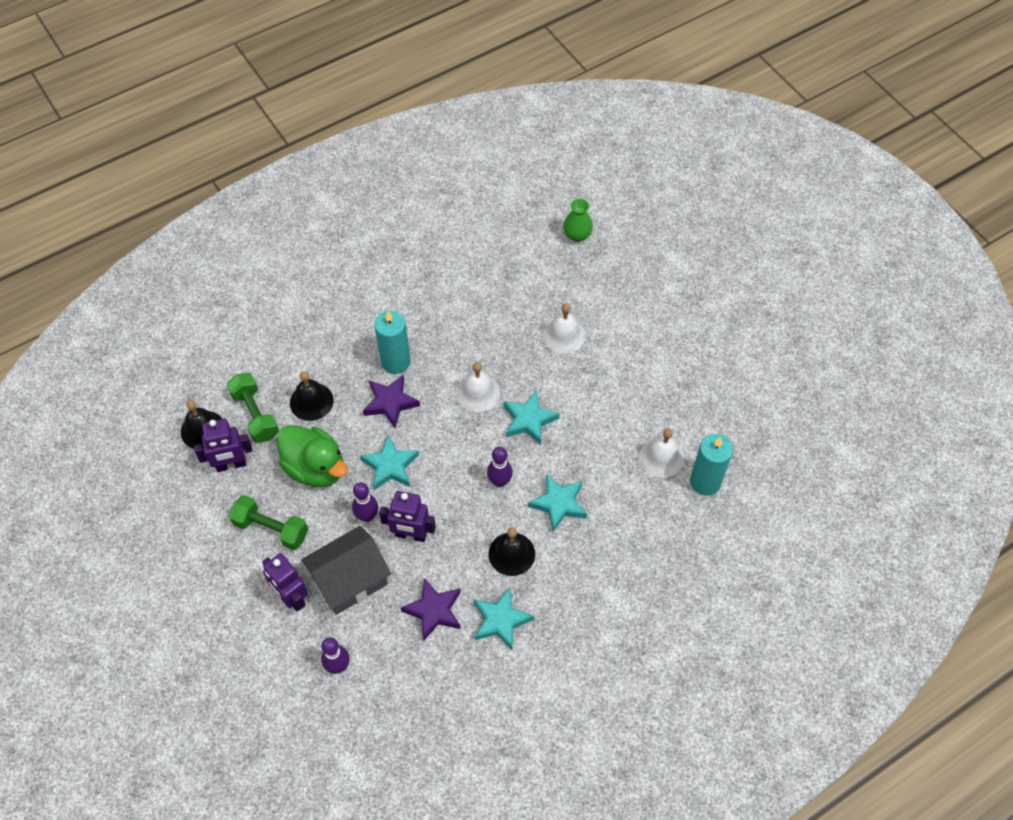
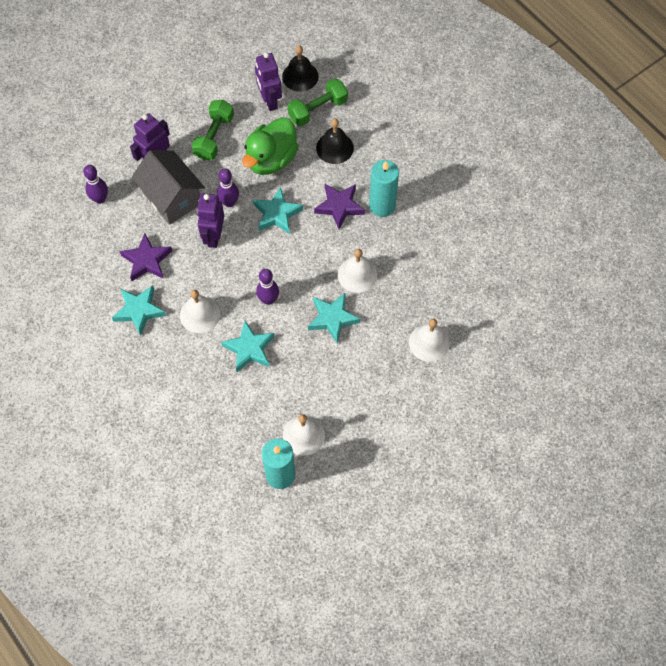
camera: 85 degrees right, 5 degrees up
(511, 554) = (200, 314): black bell -> white bell
(577, 235) = (551, 348): green vase -> none

